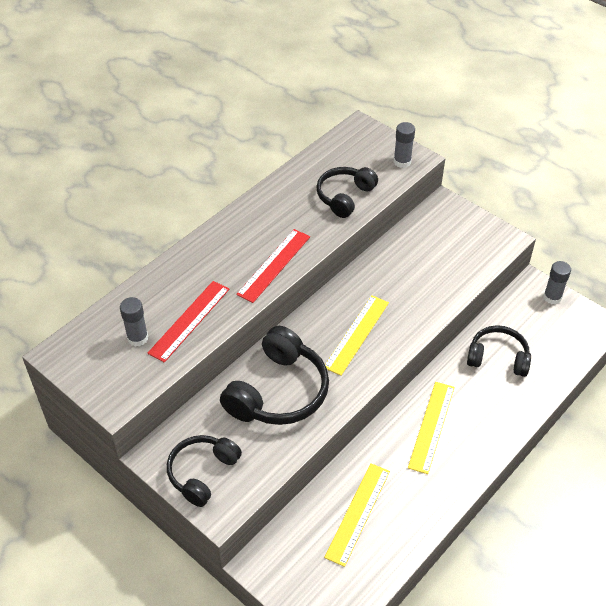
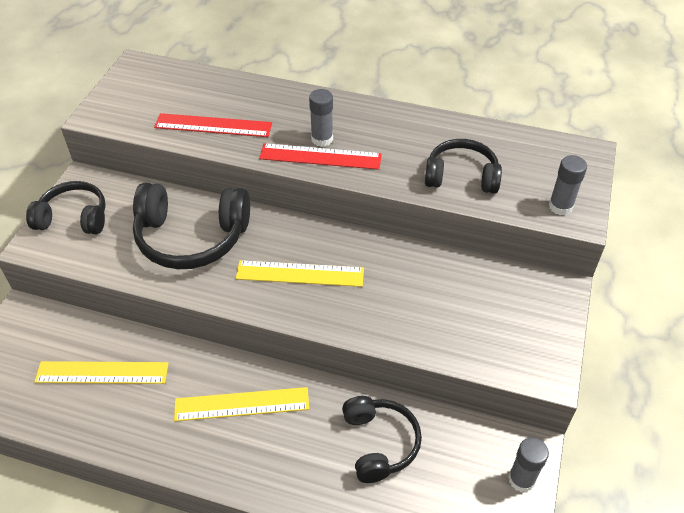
camera: 65 degrees right, 0 degrees up
(137, 338) = (175, 102): grey glue stick -> grey glue stick (322, 139)

